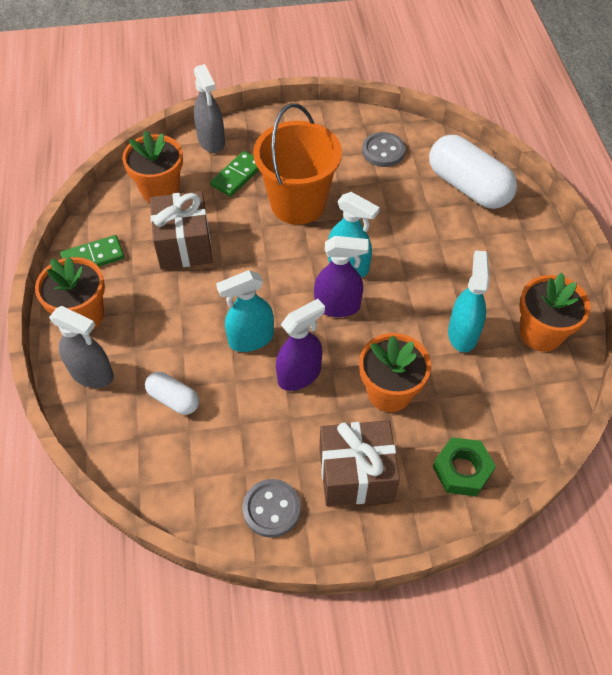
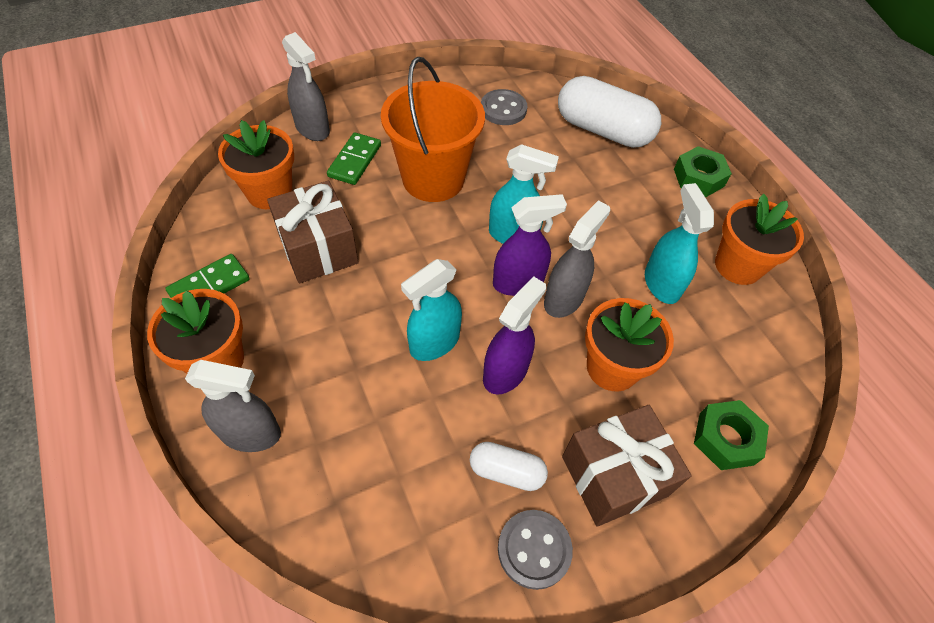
camera: 20 degrees left, 0 degrees up
(173, 399) = (365, 439): white capsule -> white capsule (506, 471)
(371, 328) = (564, 299): none -> grey spray bottle
(540, 247) = (698, 177): none -> green nut

